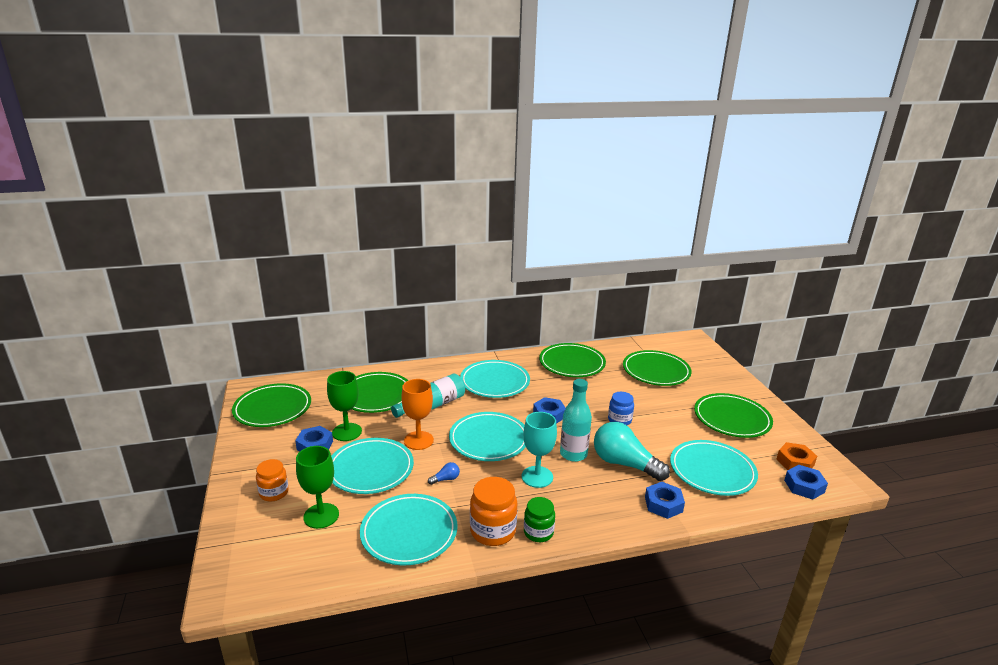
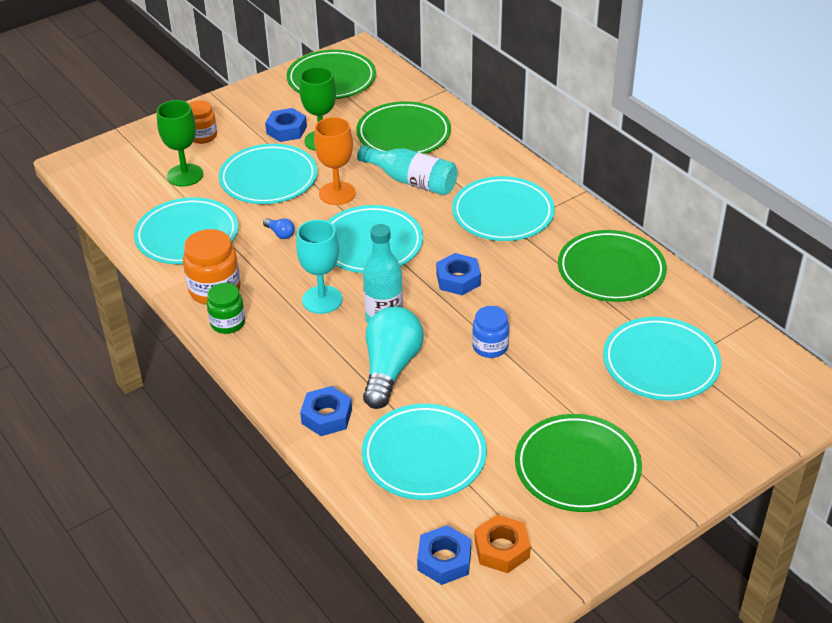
camera: 70 degrees right, 15 degrees up
(656, 371) = (660, 363): green plate -> turquoise plate

